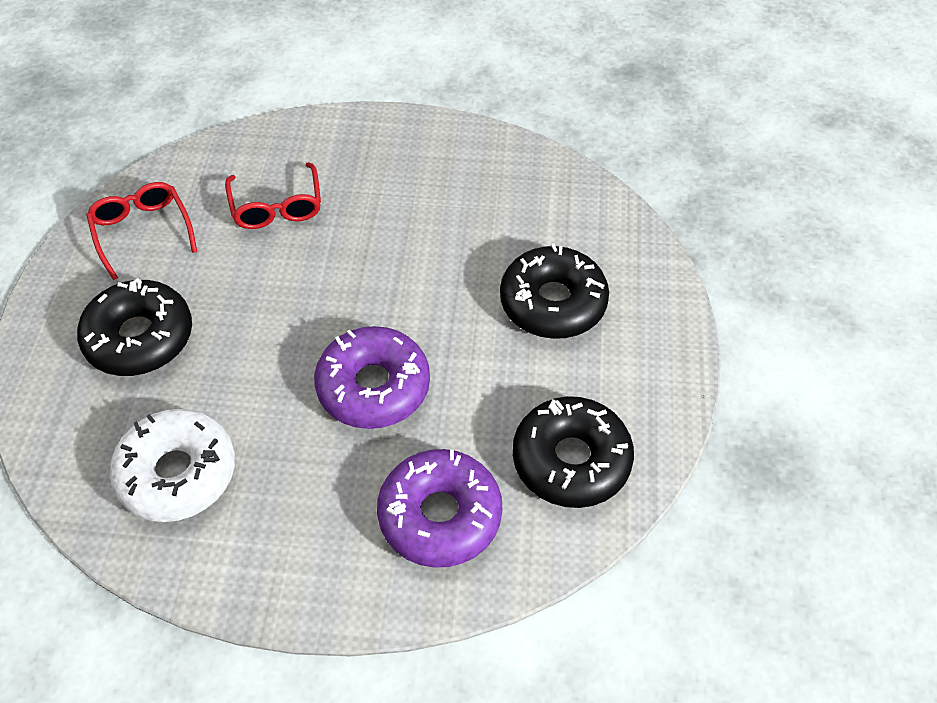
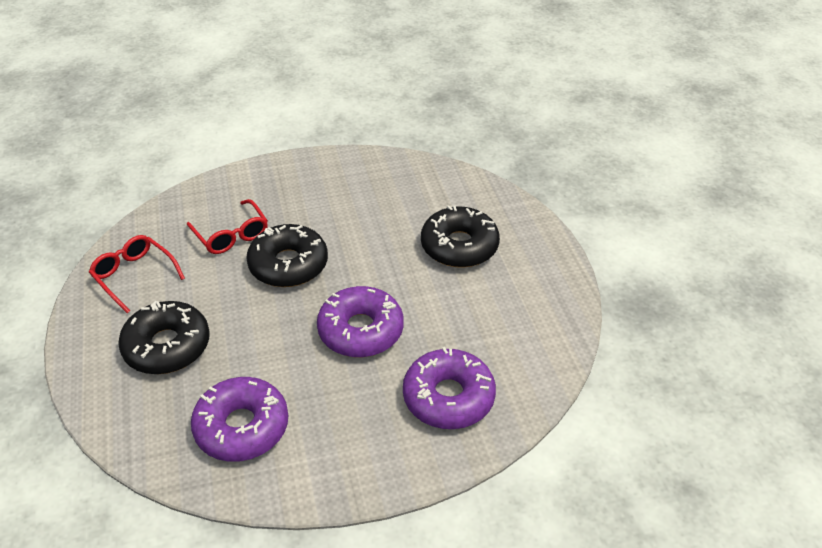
camera: 20 degrees left, 10 degrees down
(177, 473) = (242, 427): white donut -> purple donut
(571, 460) = (520, 338): black donut -> black donut (288, 265)

